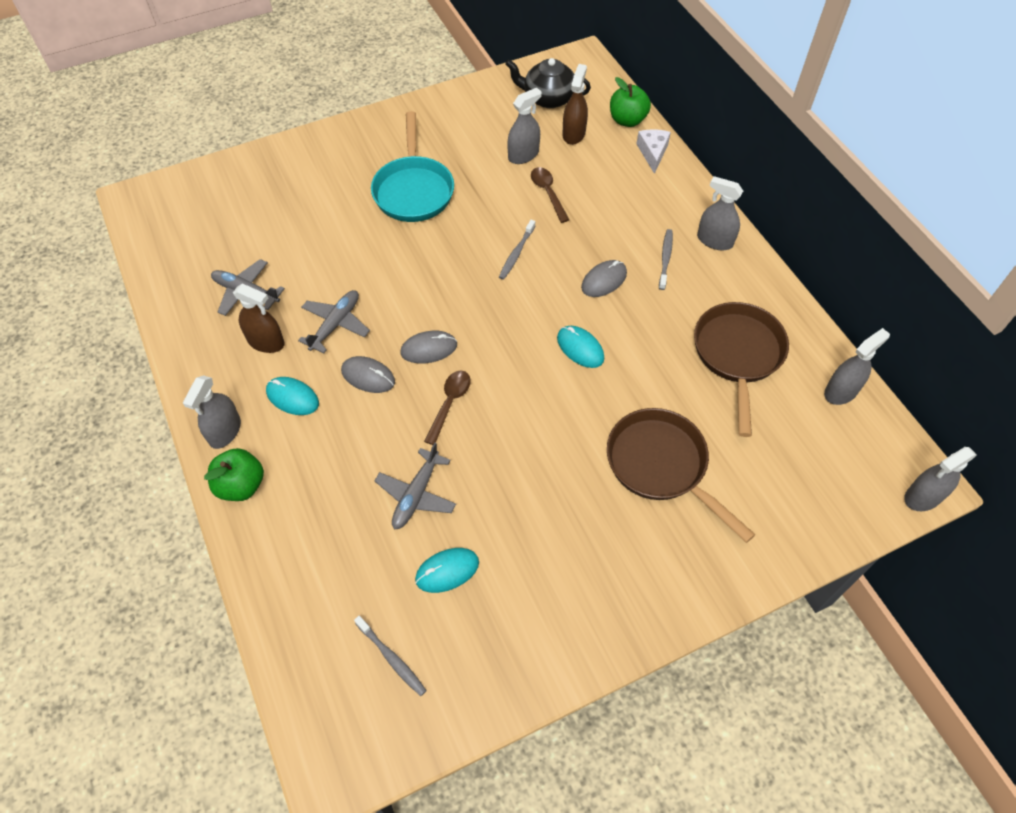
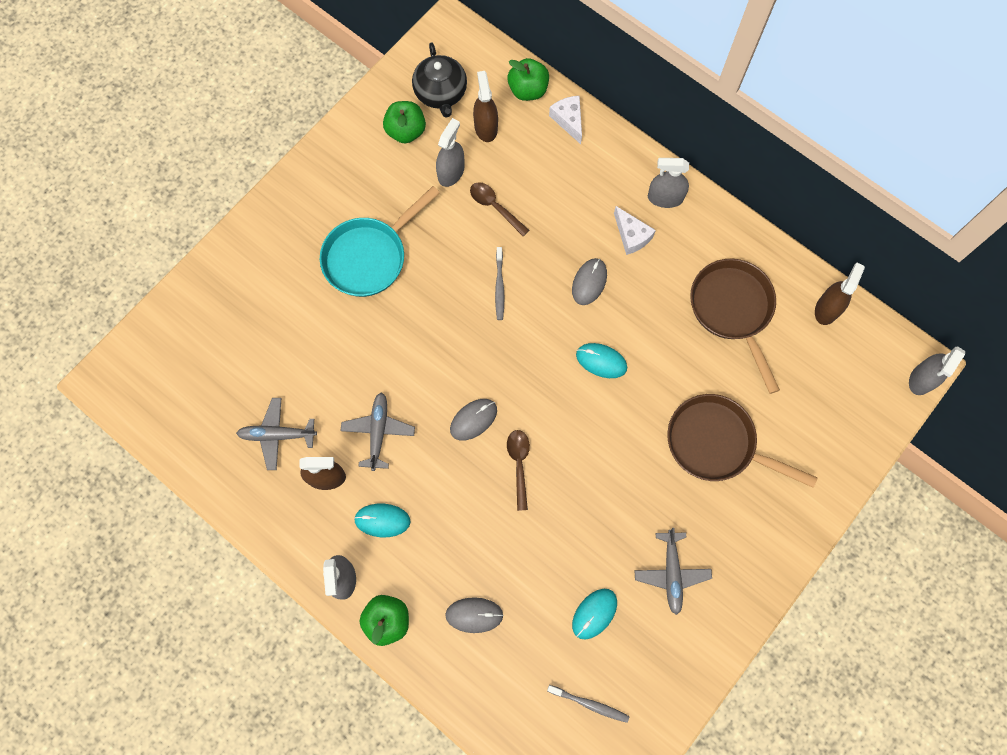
camera: 25 degrees left, 15 degrees up
(368, 376) = (436, 470): grey mouse -> grey mouse (474, 615)
(413, 190) = (369, 256): turquoise pan -> turquoise pan turned 75 degrees clockwise
(416, 495) = (535, 560): grey plane -> grey plane (671, 573)
(501, 114) = (406, 131): none -> green apple
(548, 98) = (441, 93): black teapot -> black teapot turned 90 degrees counterclockwise
(665, 259) = (631, 236): grey toothbrush -> white cheese
(841, 391) = (827, 309): grey spray bottle -> brown spray bottle

